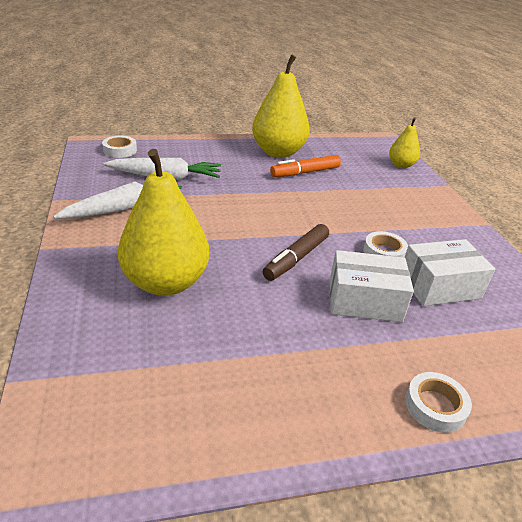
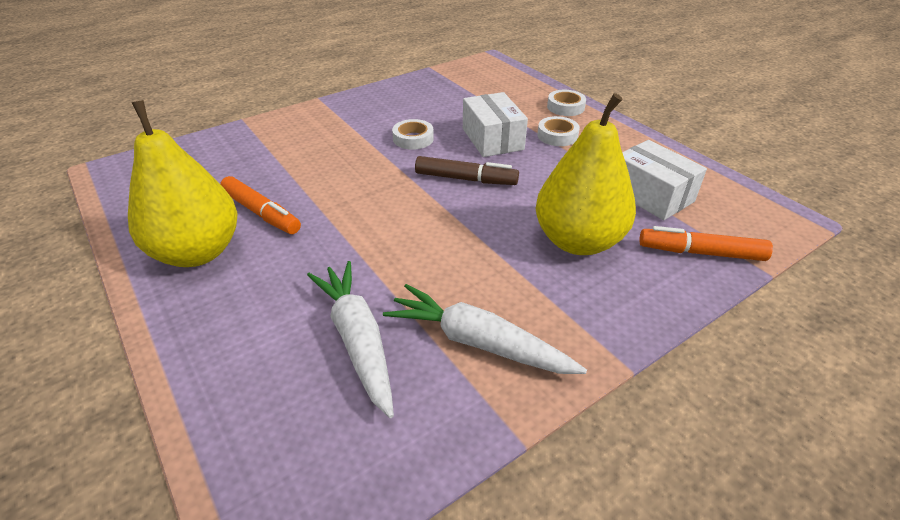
camera: 110 degrees left, 5 degrees up
(80, 349) = (700, 252): none -> orange marker
(120, 150) = (279, 465): white tape -> white tape (557, 136)
(401, 165) = (199, 149): yellow pear -> none
(439, 286) = (441, 112): white box -> white box (650, 195)

